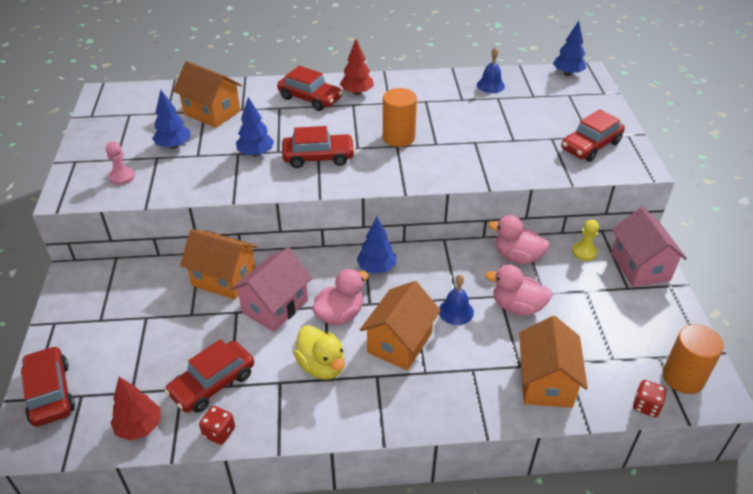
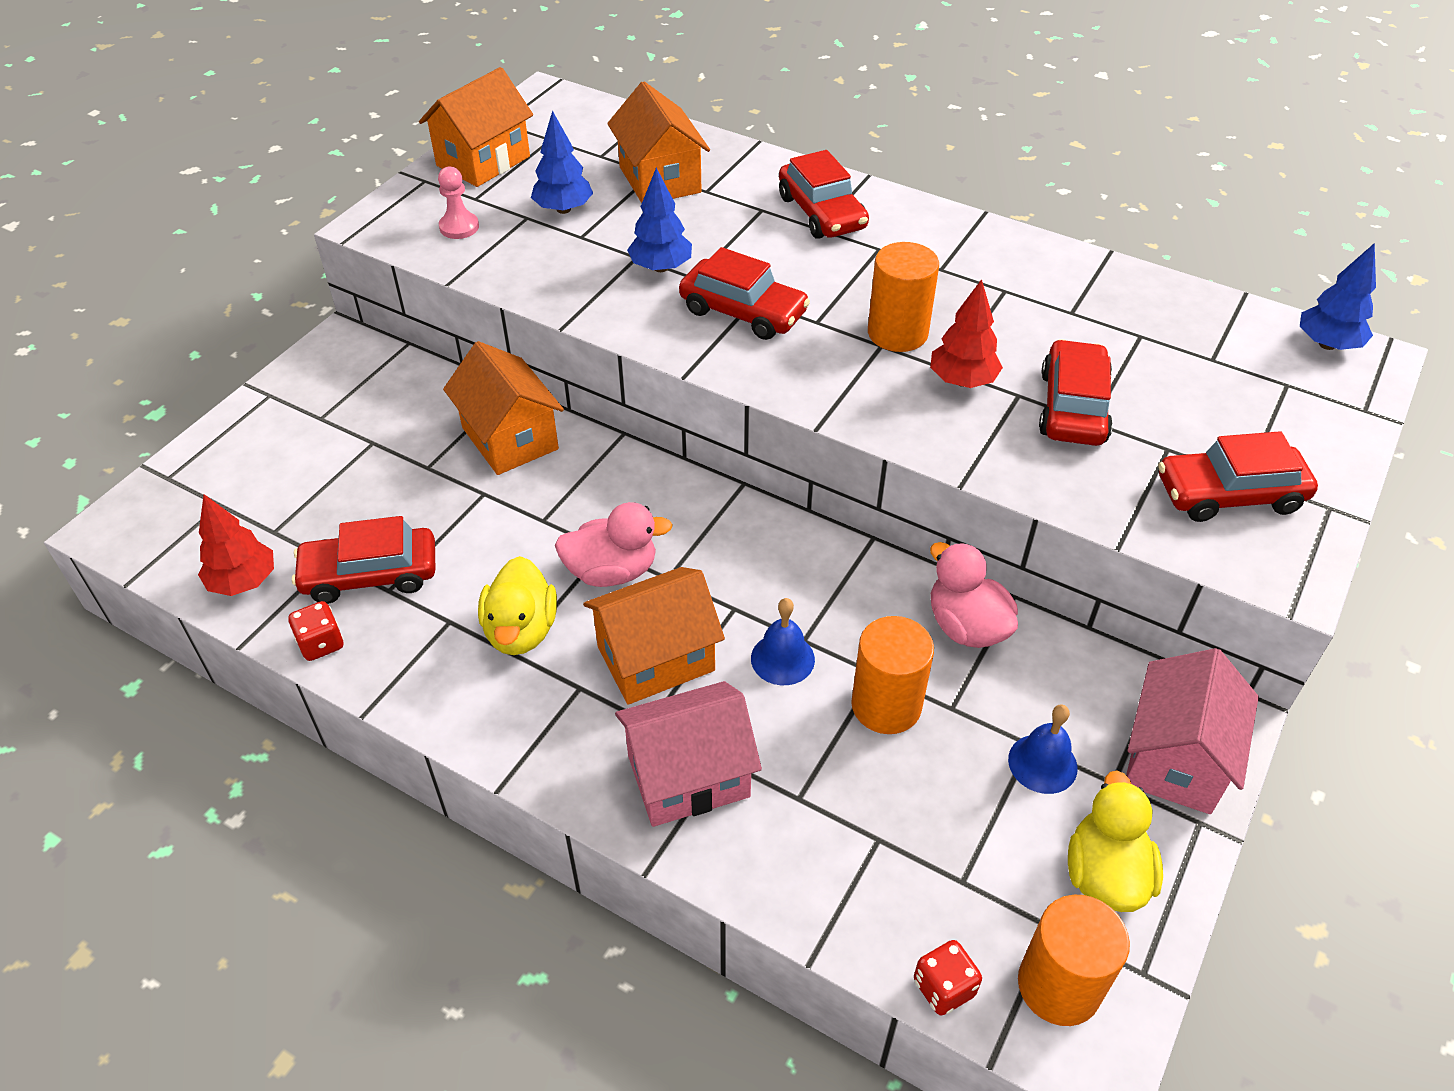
camera: 35 degrees right, 5 degrees up
(50, 393) = (192, 482): red car -> red car (1073, 407)
(275, 306) = (538, 512): pink house -> pink house (688, 776)
(357, 93) = (904, 232): red tree -> red tree (962, 381)
(376, 268) = (728, 530): blue tree -> none
(490, 85) = (1150, 308): blue bell -> blue bell (1042, 763)
(517, 307) = (886, 705): pink duck -> orange cylinder
(545, 382) = (815, 847): orange house -> orange house (483, 161)
(584, 252) = (1094, 680): yellow pawn -> none
(658, 325) = (1105, 874): none -> yellow duck

